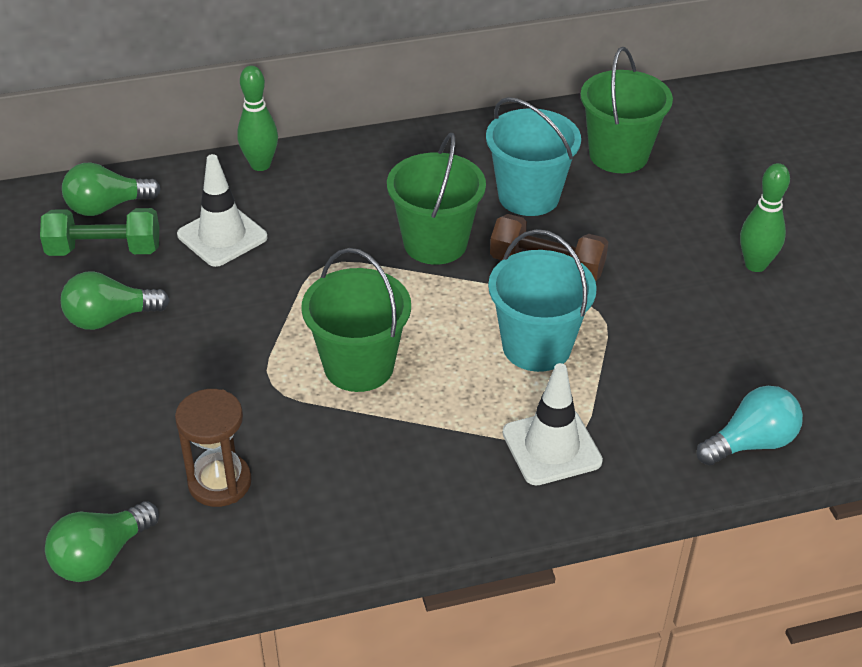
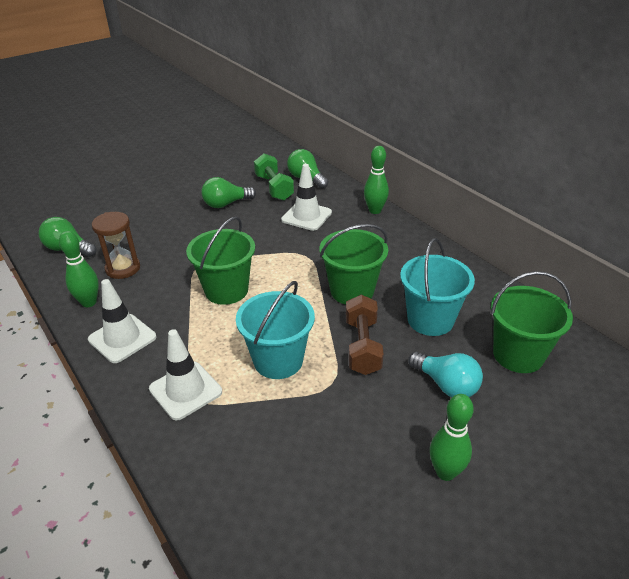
camera: 70 degrees right, 5 degrees down
(110, 318) = (226, 204): green light bulb -> green light bulb turned 75 degrees counterclockwise
(291, 537) = (89, 302): none -> green bowling pin
(408, 503) = (122, 338): none -> white traffic cone
(751, 443) = (225, 509): turquoise light bulb -> turquoise light bulb (446, 385)

